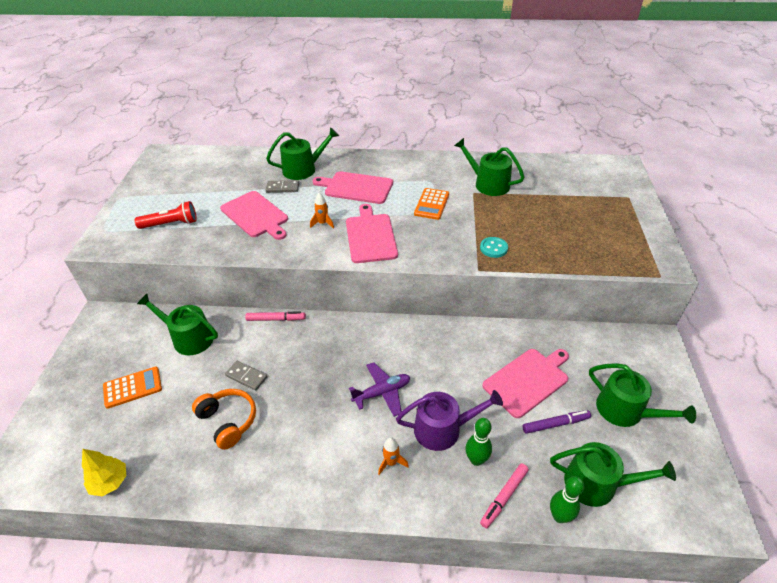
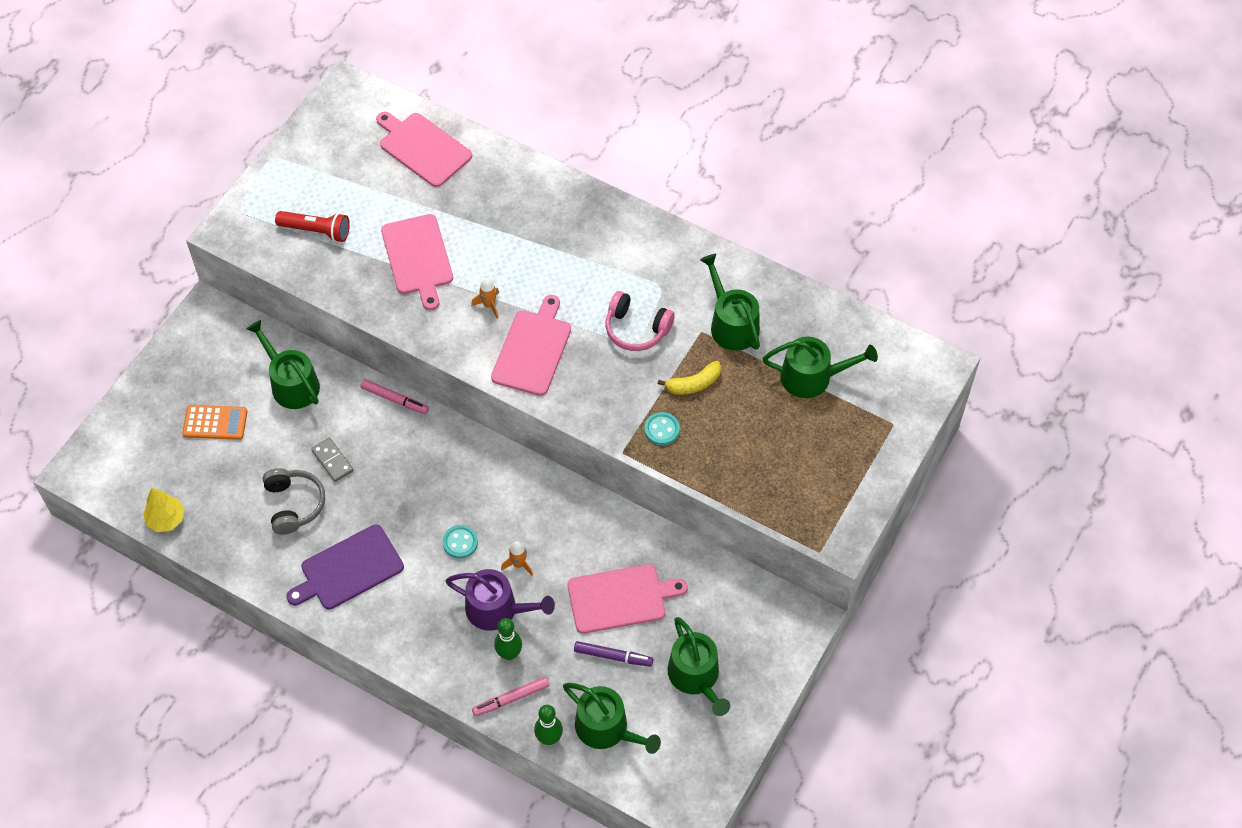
camera: 25 degrees right, 15 degrees up
(228, 421) = (294, 505): orange headphones -> grey headphones
(282, 188) = (471, 221): grey domino -> none
(300, 452) = (348, 569): none -> purple cutting board
(303, 169) = (514, 196): green watering can -> green watering can (812, 377)
(356, 187) = (561, 259): pink cutting board -> pink cutting board (423, 148)
(382, 393) = (460, 542): purple plane -> turquoise button
(391, 462) = (427, 619): orange rocket -> orange rocket (519, 564)
(431, 204) = (636, 329): orange calculator -> pink headphones
(492, 218) = (693, 384): none -> yellow banana

